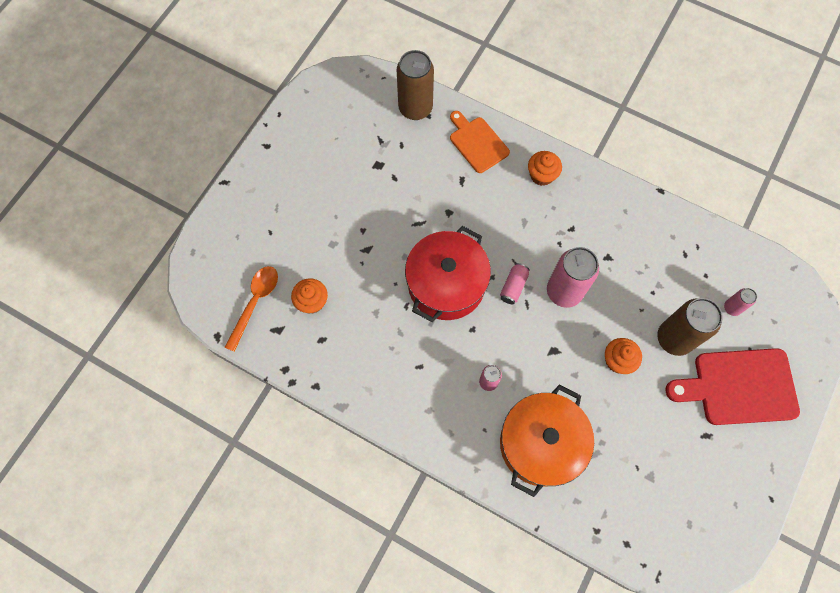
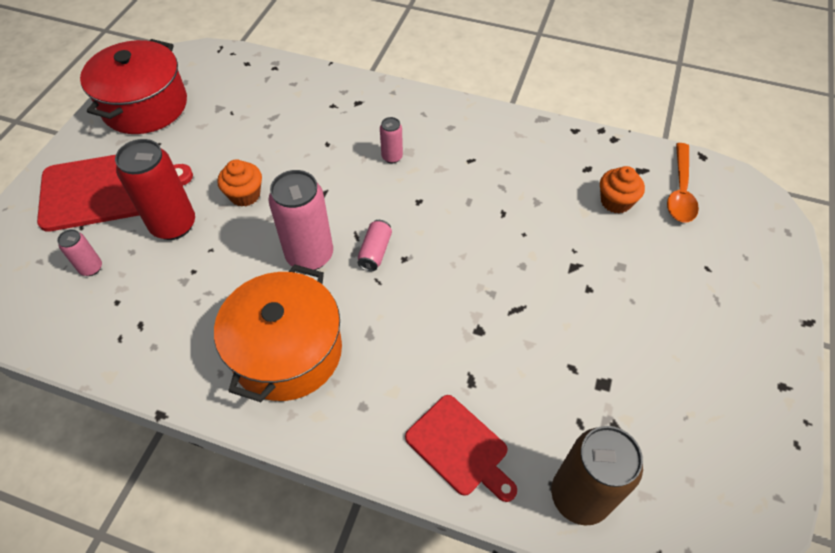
camera: 170 degrees right, 15 degrees down
(446, 284) = (460, 242): red pot -> red pot (145, 106)
(477, 143) = (460, 448): orange cutting board -> red cutting board
(540, 444) = (330, 117): orange pot -> orange pot (287, 351)
(542, 175) = (349, 409): orange cupcake -> none
(674, 338) = (173, 225): brown can -> red can

